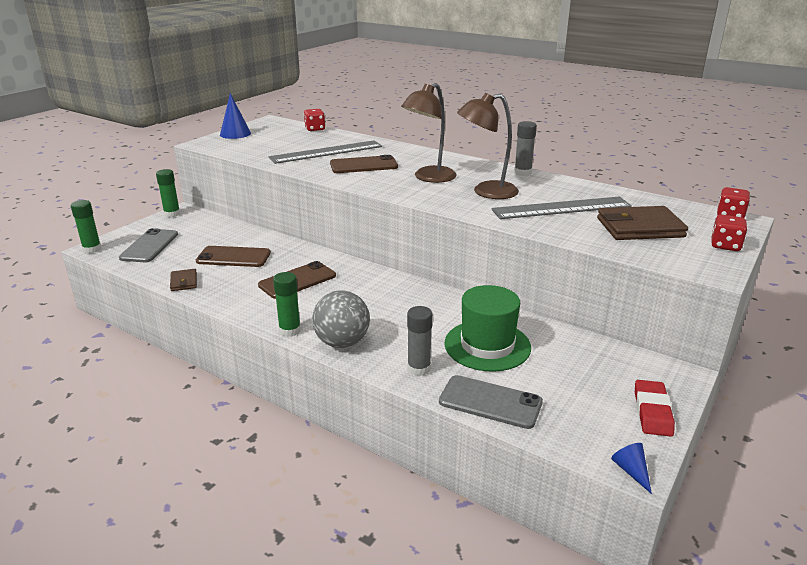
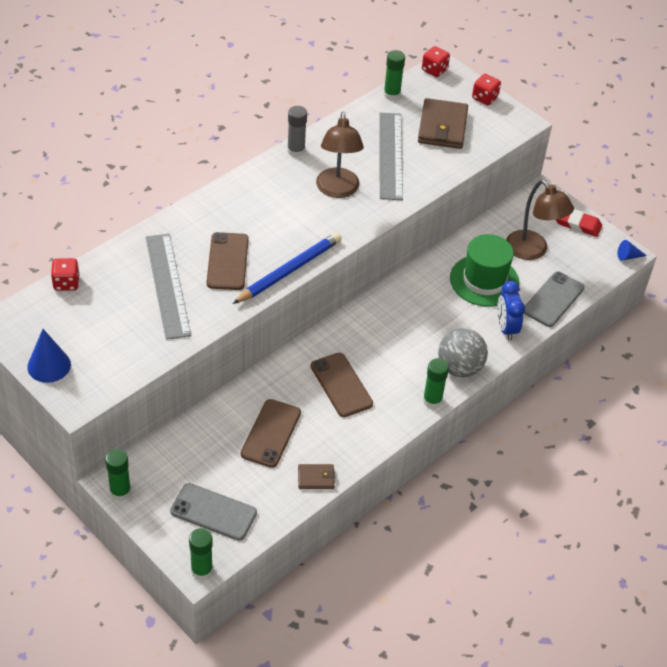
camera: 80 degrees left, 20 degrees up
(366, 185) = (289, 270): none -> blue pencil
(419, 368) = (506, 328): grey glue stick -> blue clock
(429, 178) = (285, 219): brown lamp -> brown lamp (532, 251)
(657, 200) = (392, 94): none -> green glue stick

